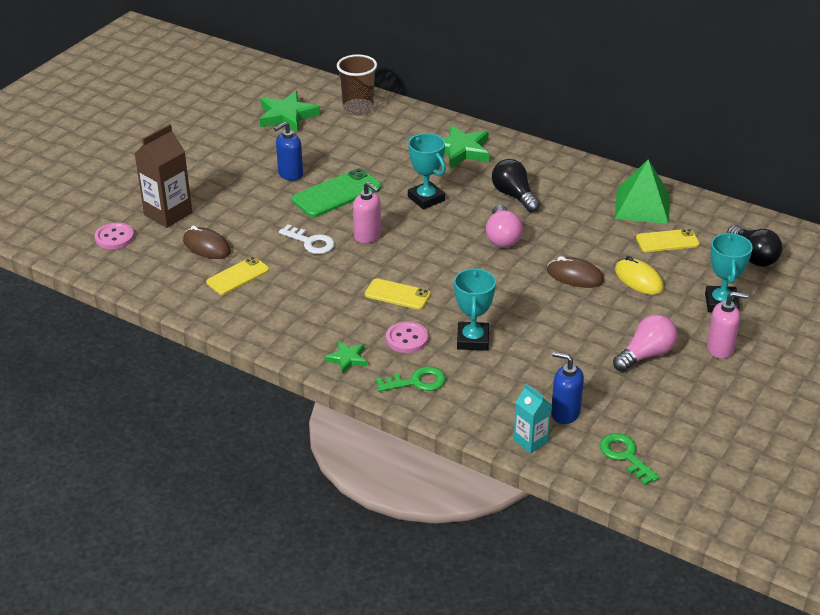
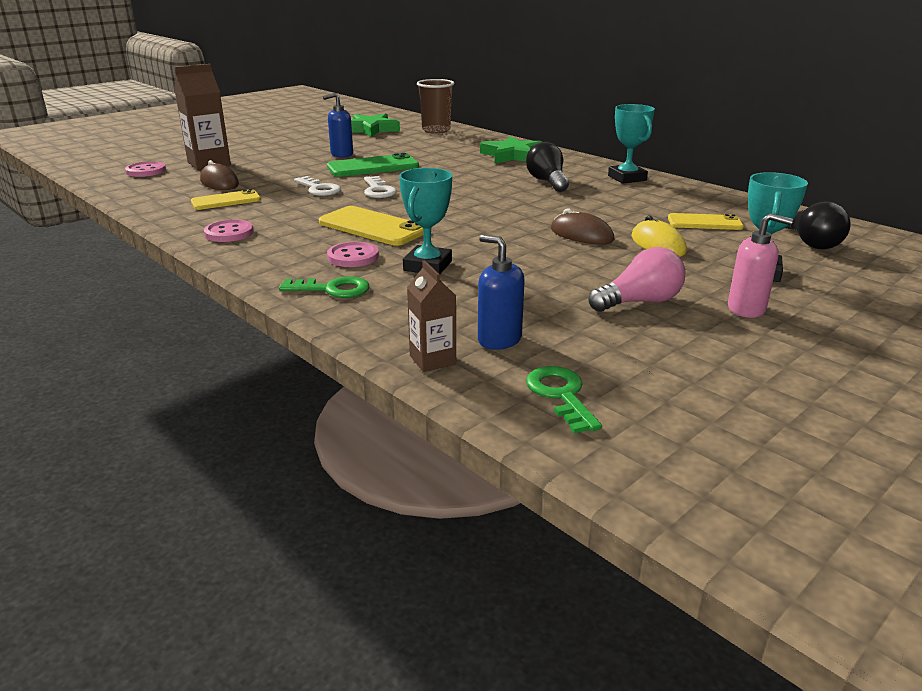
camera: 15 degrees right, 10 degrees down
(280, 325) = (229, 233): none -> pink button
(347, 359) = (271, 263): green star -> none
(367, 236) = (378, 190): pink soap dispenser -> white key
(397, 294) = (372, 227): yellow phone -> yellow phone, size x1.54
(426, 199) = (456, 176): turquoise trophy -> turquoise trophy (627, 178)
(502, 237) = (517, 203): pink light bulb -> none
(530, 441) = (432, 360): turquoise carton -> brown carton
(642, 206) = (684, 199): green pyramid -> none

